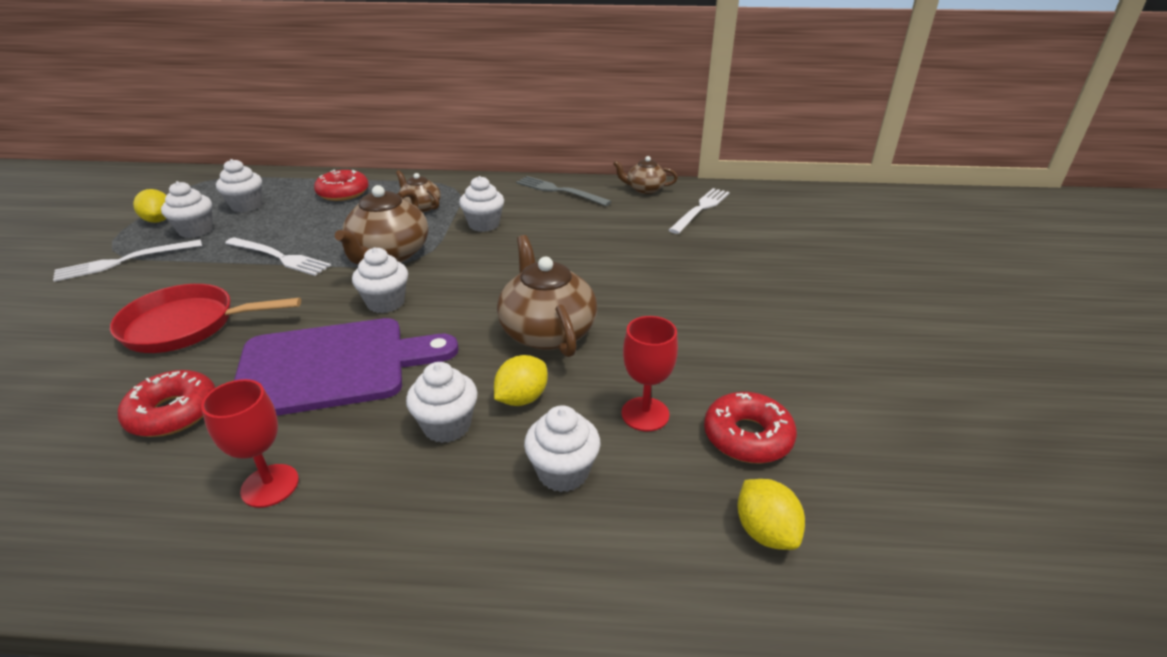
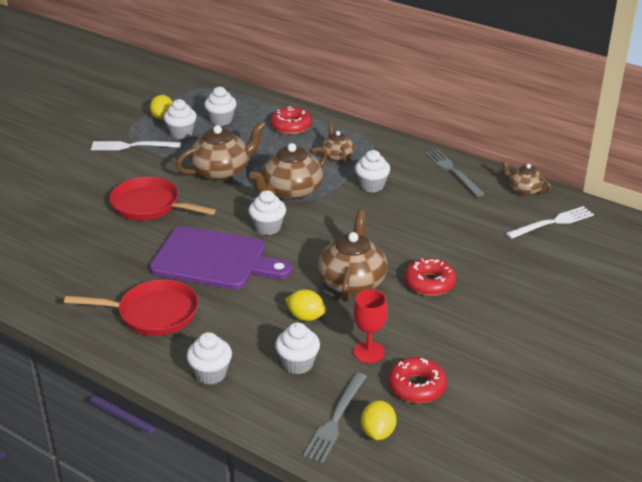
camera: 30 degrees right, 0 degrees up
(173, 412) = (124, 258): red donut -> red donut (429, 283)
(270, 485) = (153, 313): red goblet -> red pan
(279, 257) = (222, 171): white fork -> brown teapot
(447, 426) = (255, 316): white cupcake -> white cupcake (210, 374)
(522, 398) = (306, 317): yellow lemon -> yellow lemon turned 45 degrees clockwise
(690, 540) = (335, 419): none -> grey fork

